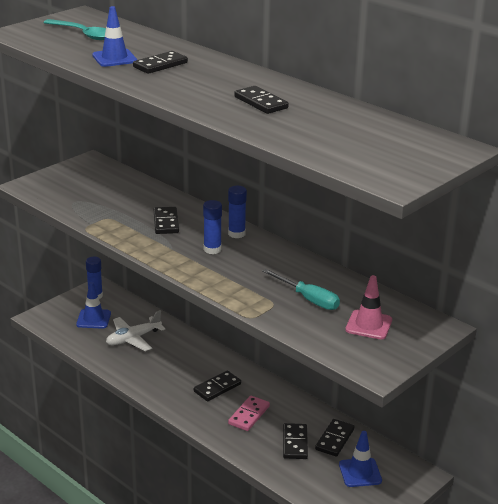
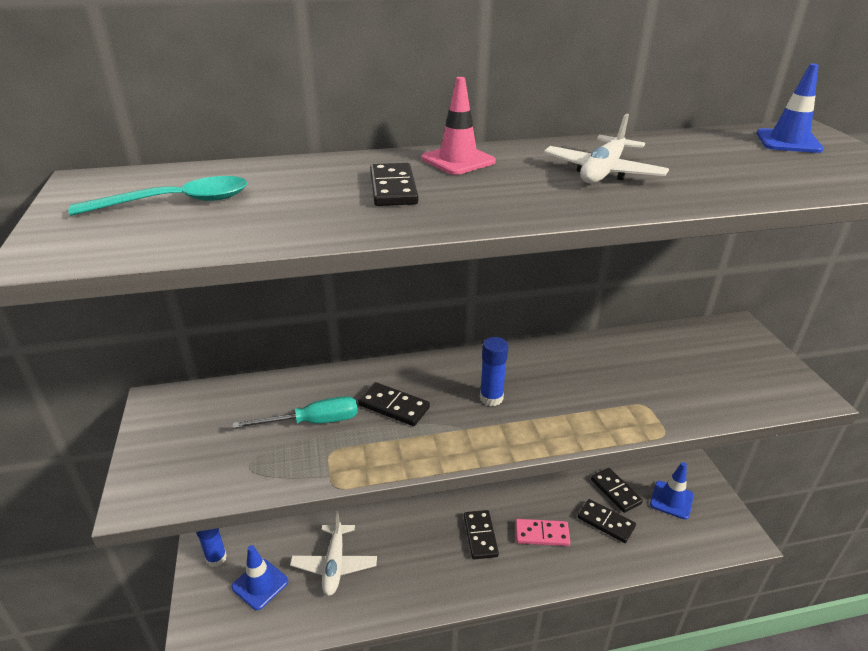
camera: 55 degrees left, 5 degrees up
(114, 58) = (319, 209): blue traffic cone -> blue traffic cone (788, 142)
(236, 234) = (471, 366): blue glue stick -> none
(249, 415) = (541, 534): pink domino -> pink domino turned 60 degrees counterclockwise
(260, 102) = (603, 172): black domino -> white plane
(308, 299) = (647, 378): turquoise screwdriver -> turquoise screwdriver (313, 422)
(368, 325) = (718, 363): pink traffic cone -> pink traffic cone (458, 160)

